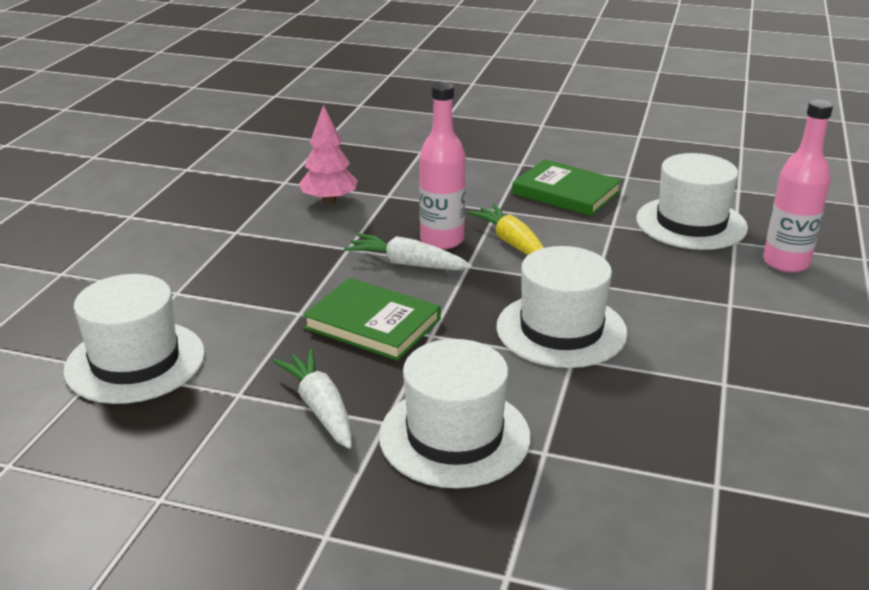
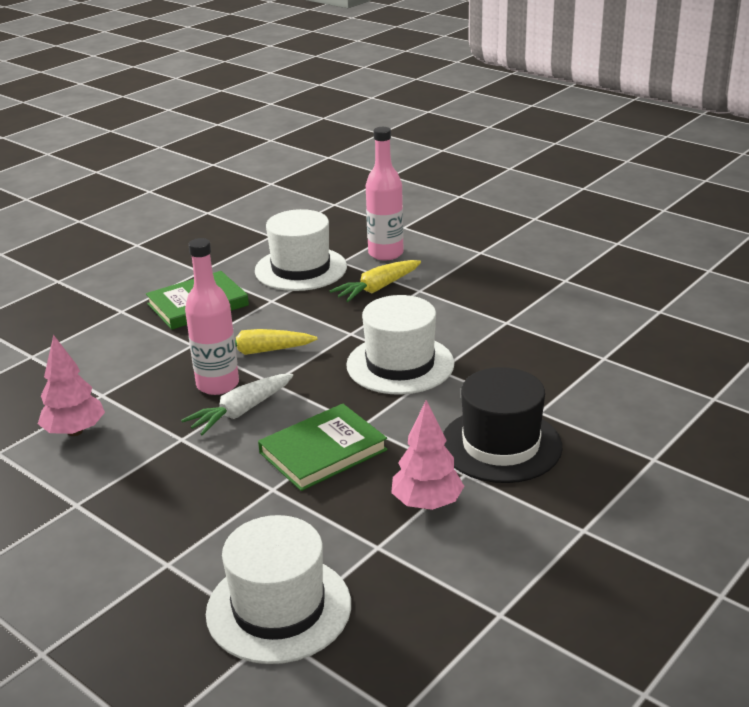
camera: 65 degrees left, 0 degrees up
(320, 408) = (427, 503): white carrot -> pink tree
(454, 436) = (501, 445): white hat -> black hat
(702, 277) = (377, 288): none -> yellow carrot

